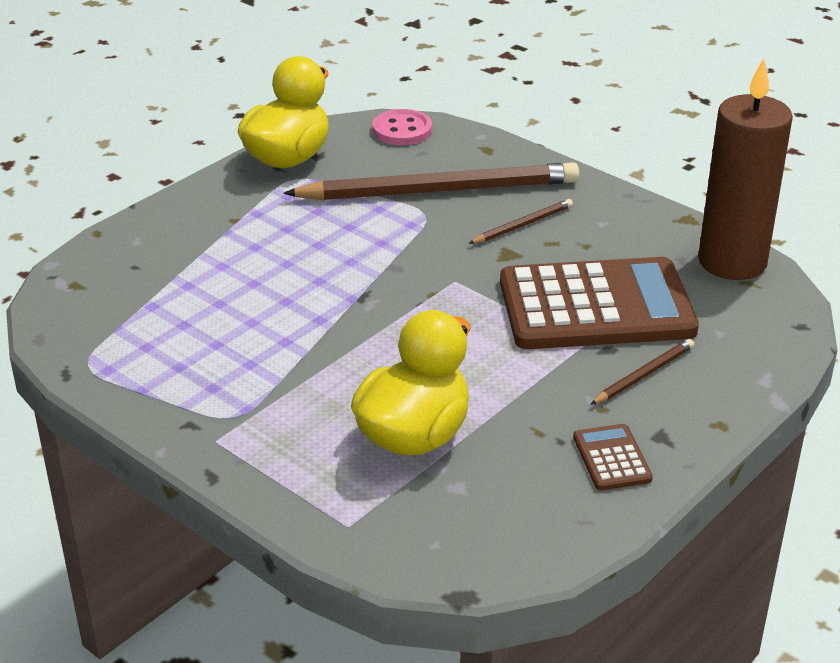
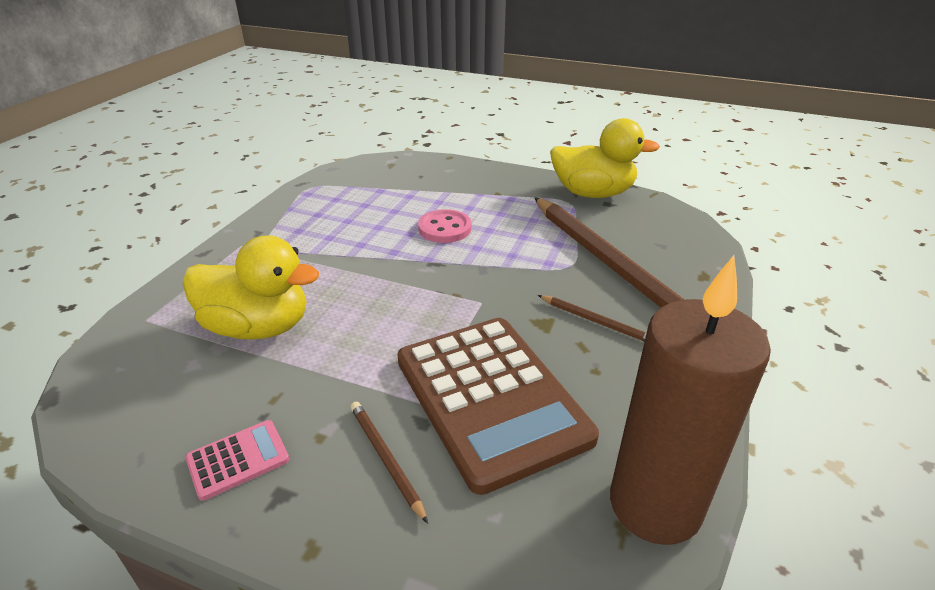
camera: 70 degrees right, 0 degrees up
(402, 130) = (684, 229): pink button -> pink button (444, 228)
(611, 458) = (238, 459): brown calculator -> pink calculator
(643, 375) = (385, 459): brown pencil -> brown pencil turned 150 degrees counterclockwise

